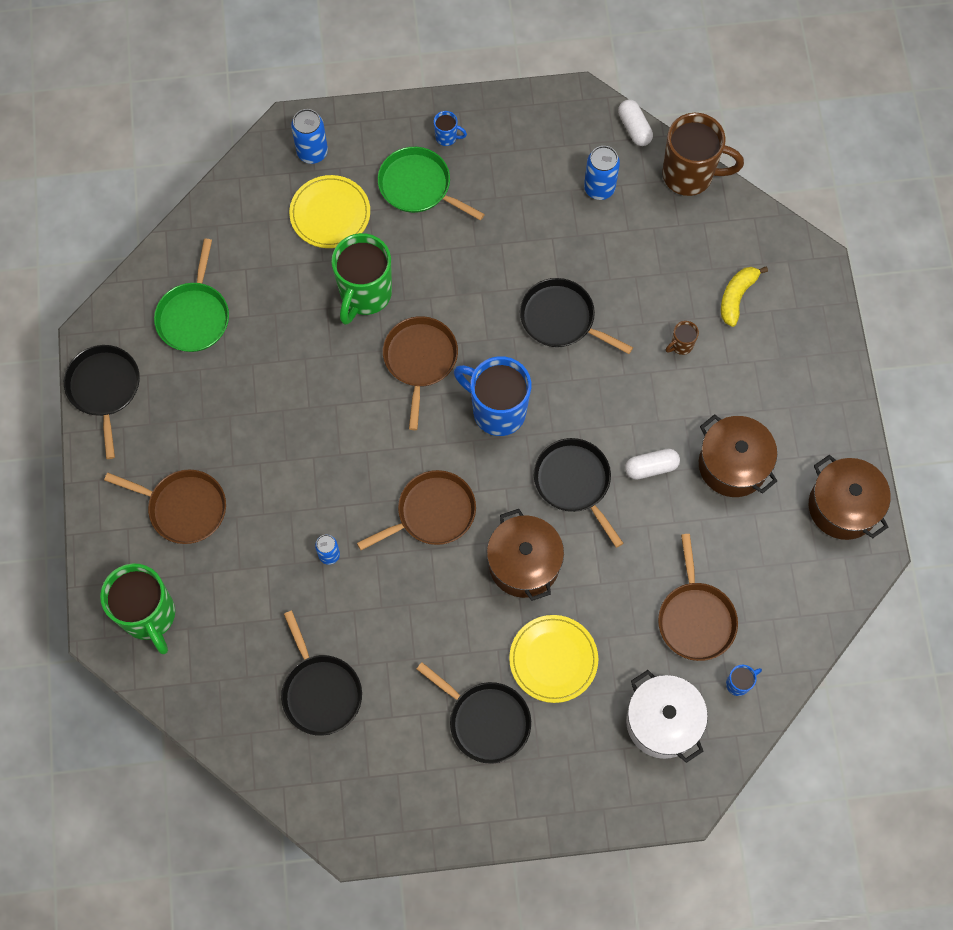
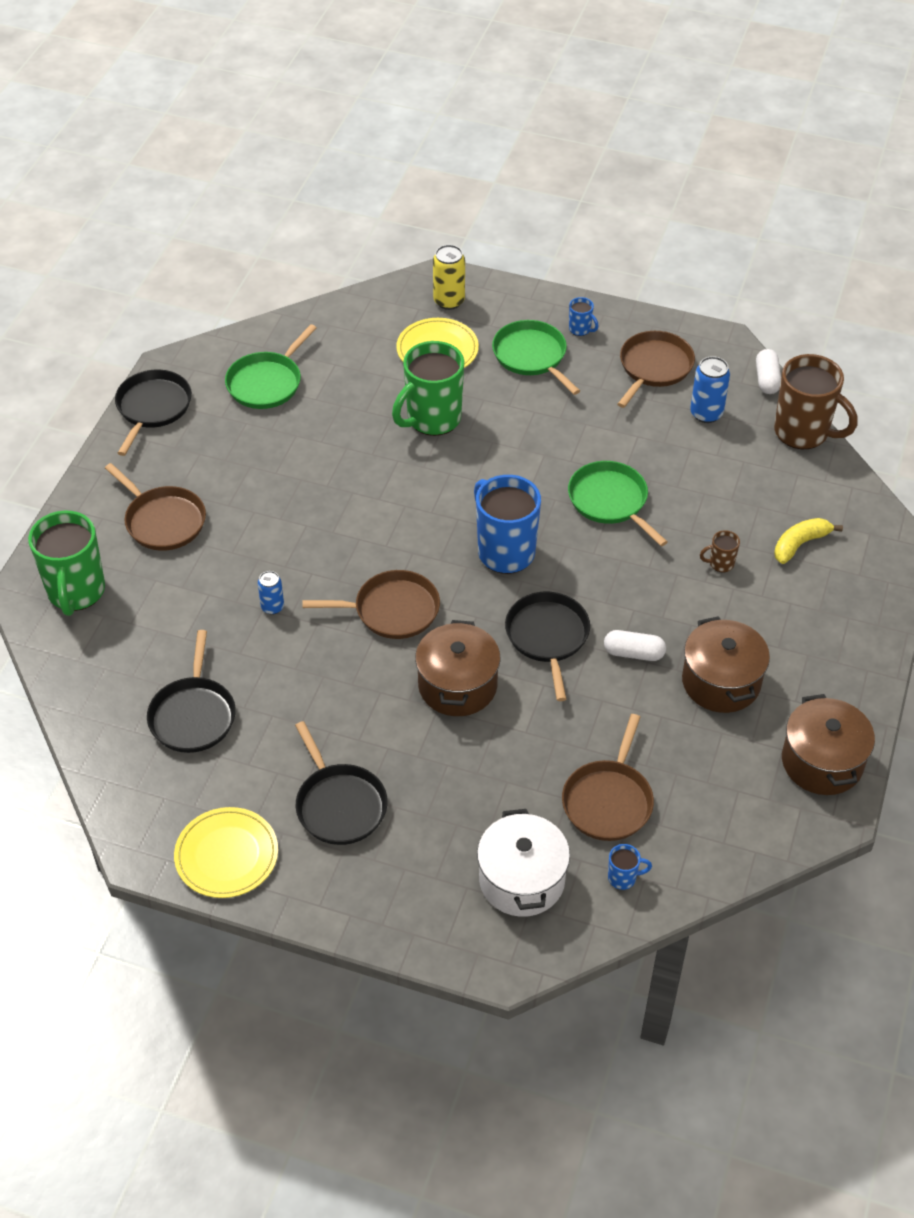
camera: 25 degrees right, 20 degrees down
(312, 152) = (449, 301): blue can -> yellow can
(420, 360) = (454, 486): brown pan -> brown pan (654, 367)
(553, 659) = (439, 779): yellow plate -> yellow plate (226, 855)
(561, 319) = (610, 501): black pan -> green pan

